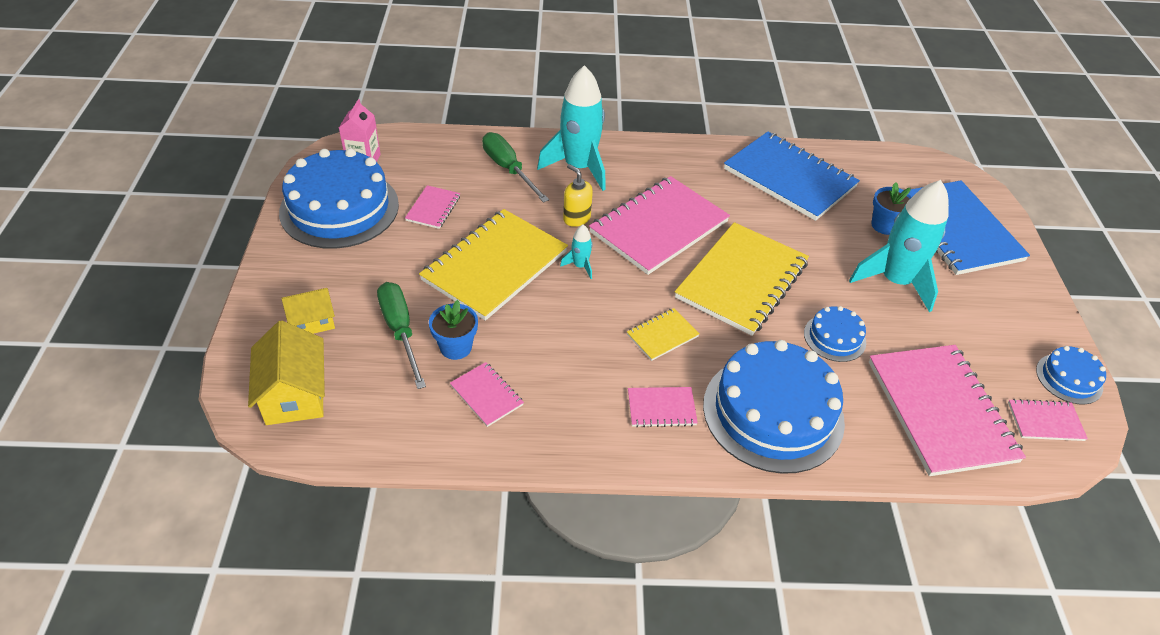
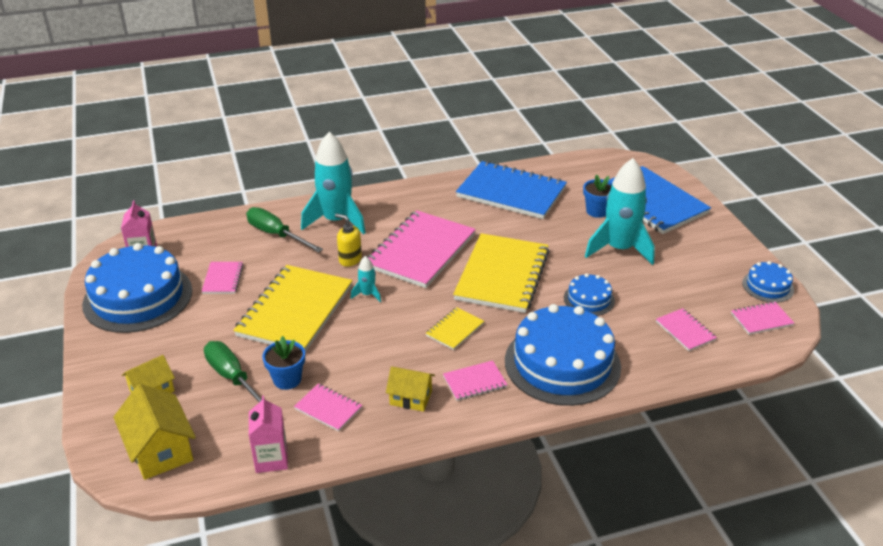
camera: 15 degrees left, 10 degrees down
(404, 439) = (271, 459): none -> pink carton
(581, 408) = (411, 398): none -> yellow house
(940, 411) = (685, 331): pink notebook -> pink notebook, size x0.45

